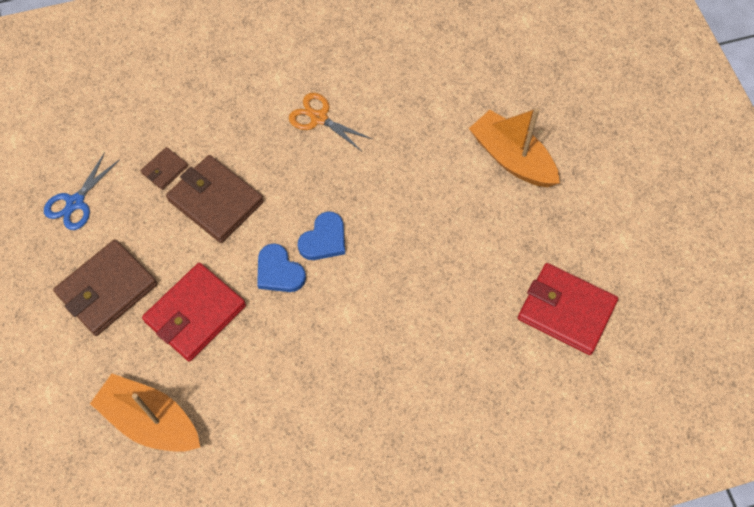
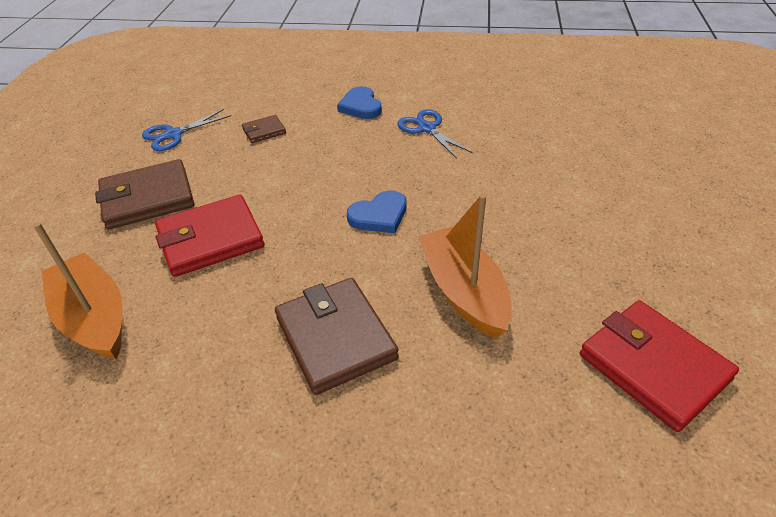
camera: 25 degrees right, 20 degrees down
(216, 201) = (293, 162): brown wallet -> brown wallet (336, 338)
(279, 271) = (316, 229): blue heart -> blue heart (361, 106)
(319, 118) = (427, 128): orange scissors -> blue scissors
(512, 158) = (623, 201): orange boat -> orange boat (464, 291)

